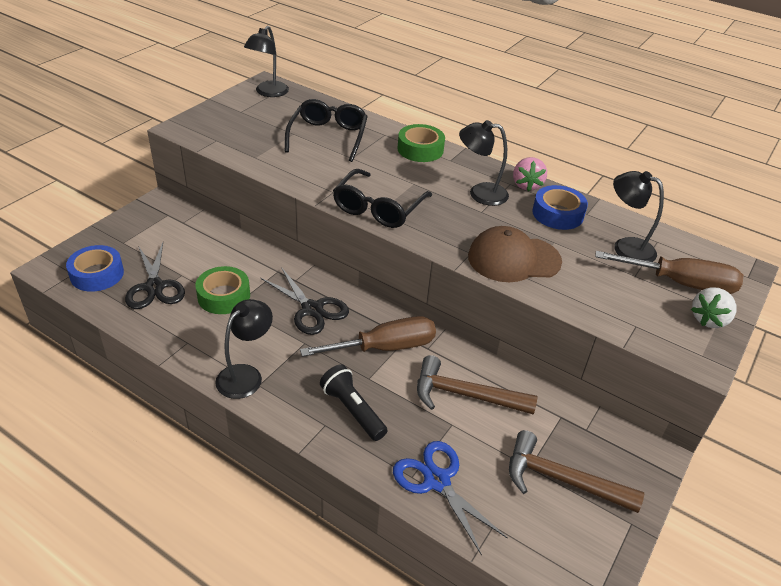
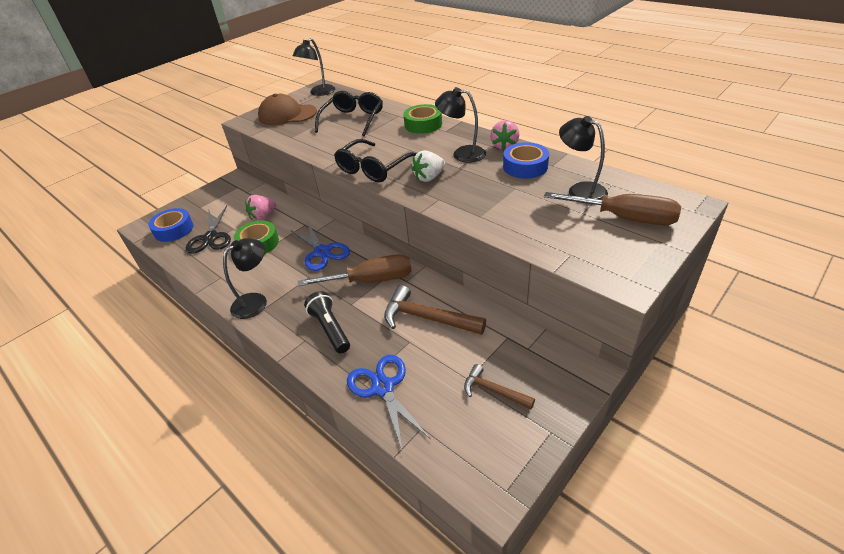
camera: 15 degrees right, 0 degrees up
(218, 258) = (263, 216): none -> pink strawberry
(312, 309) = (322, 252): black scissors -> blue scissors
(513, 259) = (474, 202): brown cap -> brown cap (287, 115)
(561, 480) = (493, 391): brown hammer -> brown hammer, size x0.60
(709, 319) = (644, 248): white strawberry -> white strawberry (429, 177)

